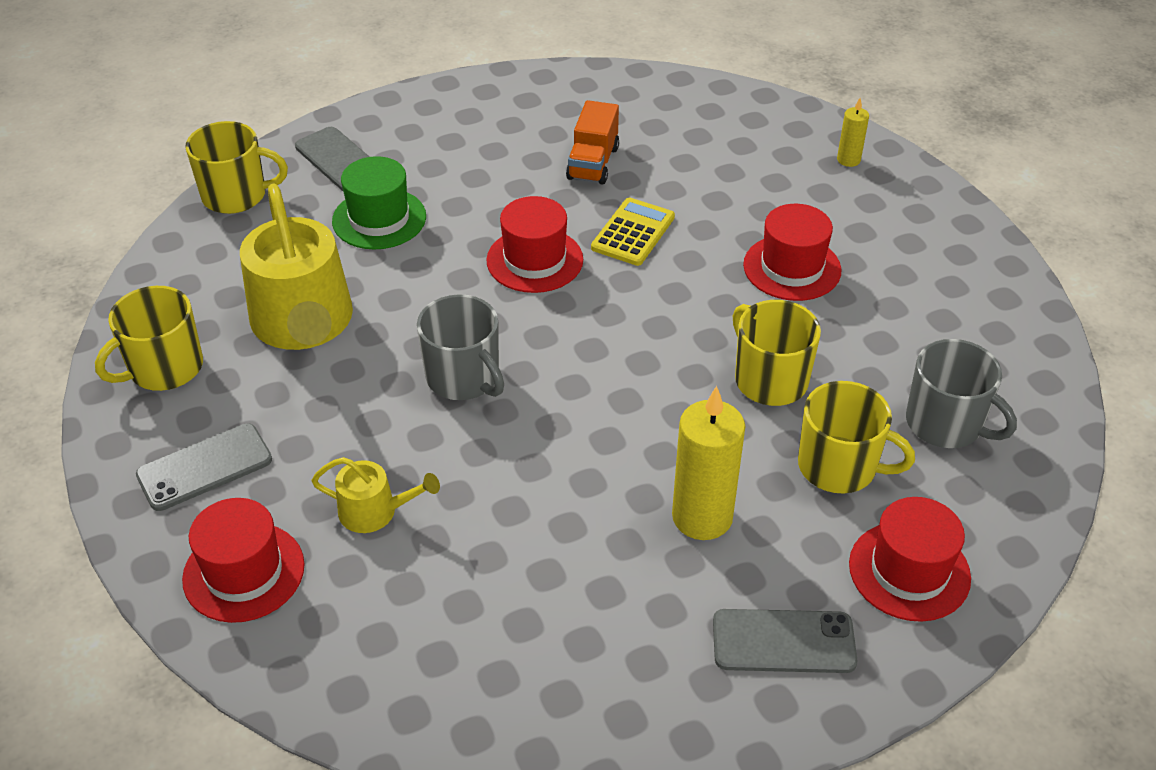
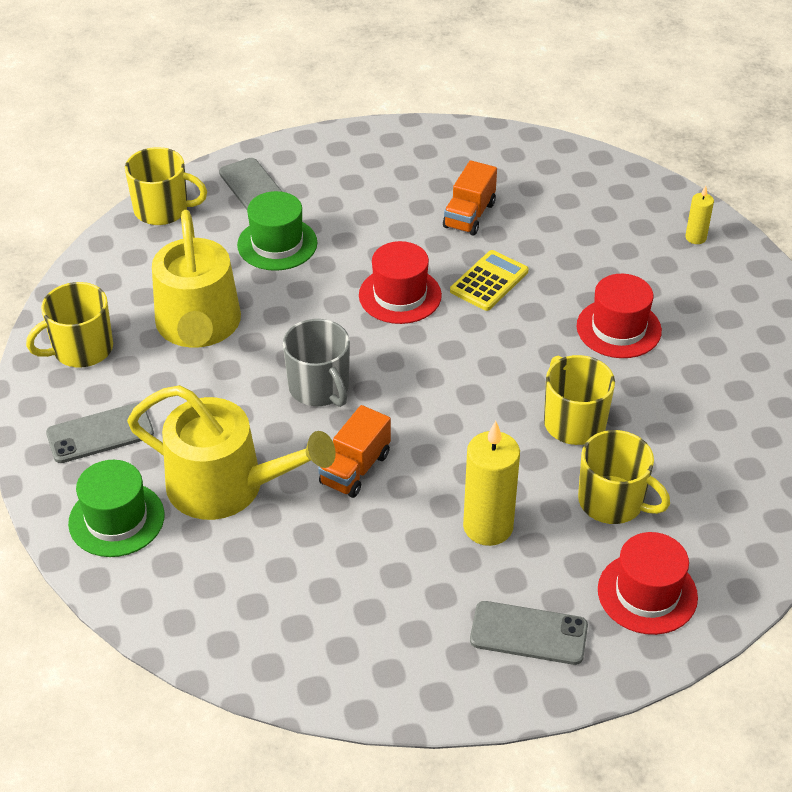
camera: 10 degrees right, 0 degrees up
(244, 572) = (116, 519): red hat -> green hat
(374, 511) = (226, 486): yellow watering can -> yellow watering can, size x2.07
(527, 469) = (355, 469): none -> orange truck
(945, 423) = (713, 478): grey mug -> none

